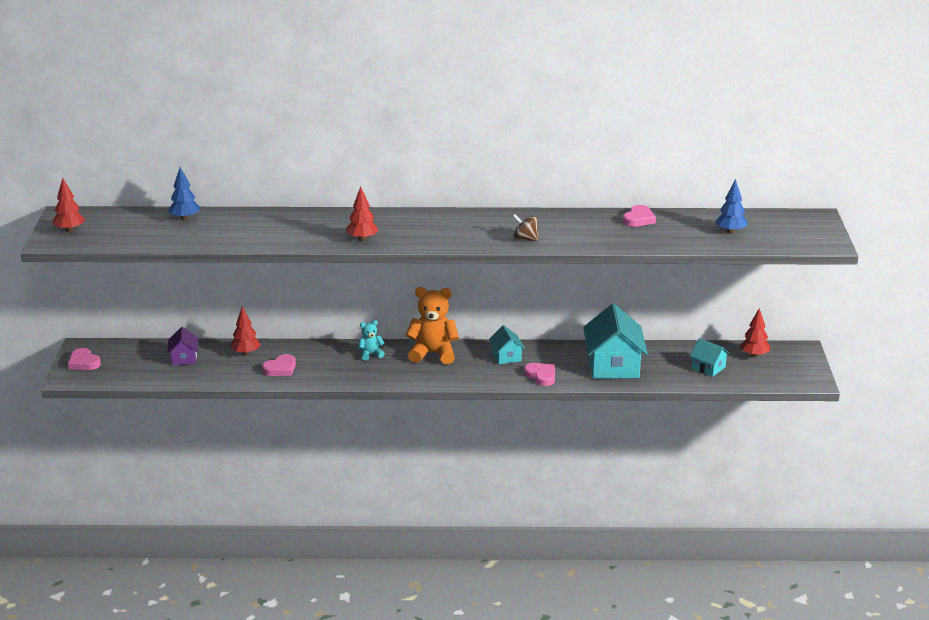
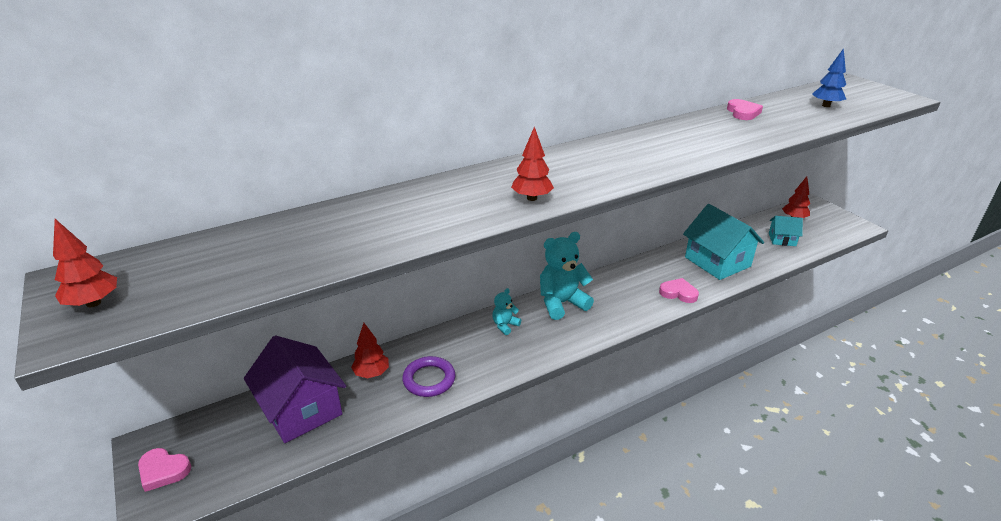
camera: 30 degrees left, 5 degrees up
(184, 358) = (301, 409): purple house -> purple house, size x1.95
(185, 218) = (273, 233): blue tree -> none
(280, 368) = (429, 379): pink heart -> purple ring
(433, 353) = (561, 303): orange teddy bear -> turquoise teddy bear
(506, 356) = (626, 283): turquoise house -> none
(525, 239) = (688, 153): brown spinning top -> none

